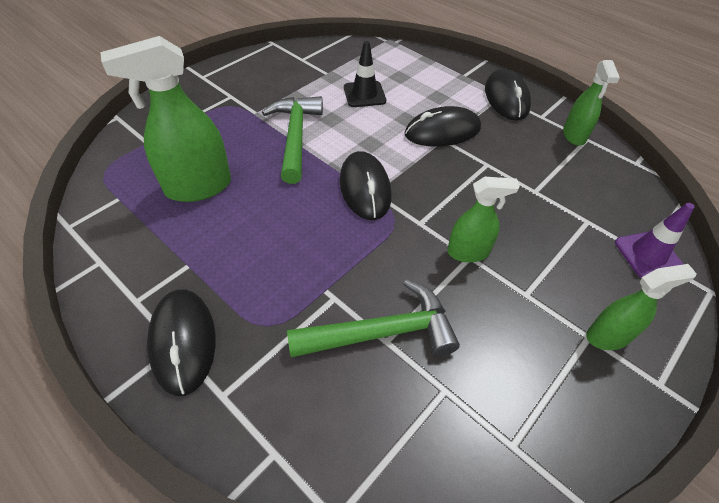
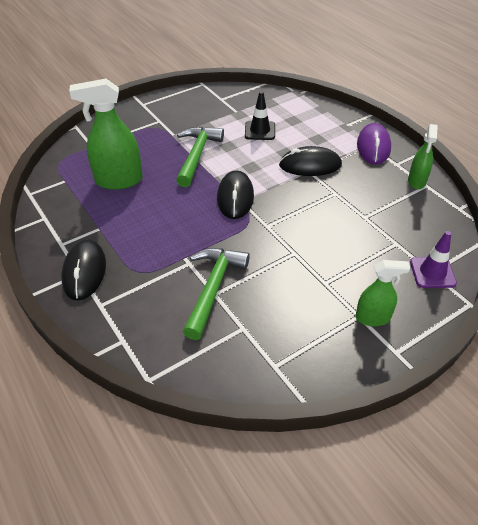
camera: 15 degrees right, 5 degrees down
(382, 333) = (213, 288): green hammer -> green hammer turned 75 degrees counterclockwise
(468, 252) = (294, 250): green spray bottle -> none
(506, 98) = (373, 146): black mouse -> purple mouse

